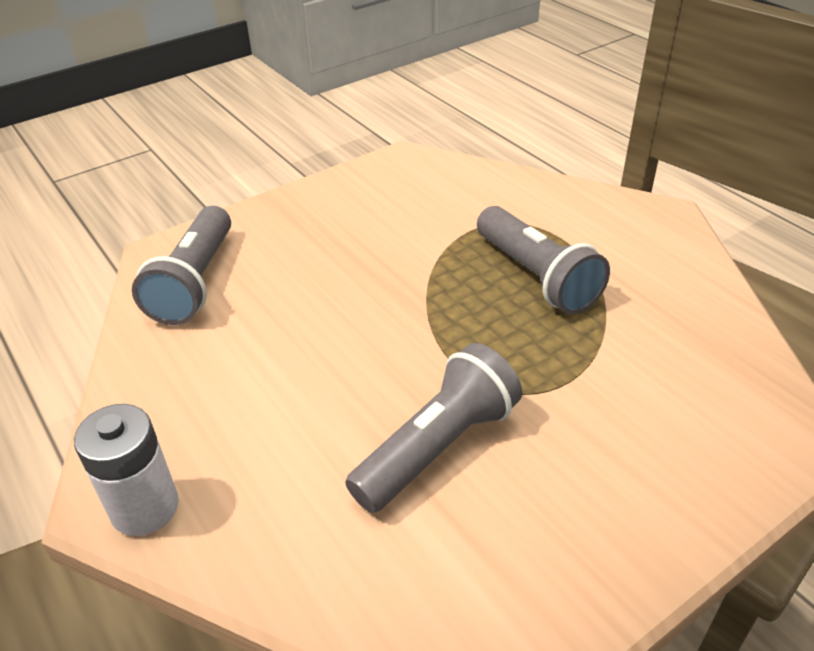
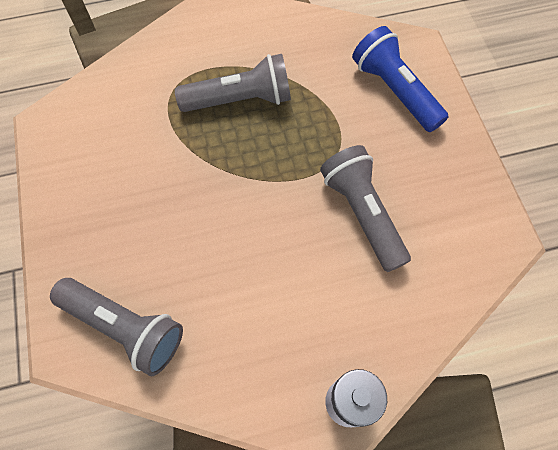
camera: 70 degrees left, 25 degrees up
(681, 429) = (394, 91): none -> blue flashlight

